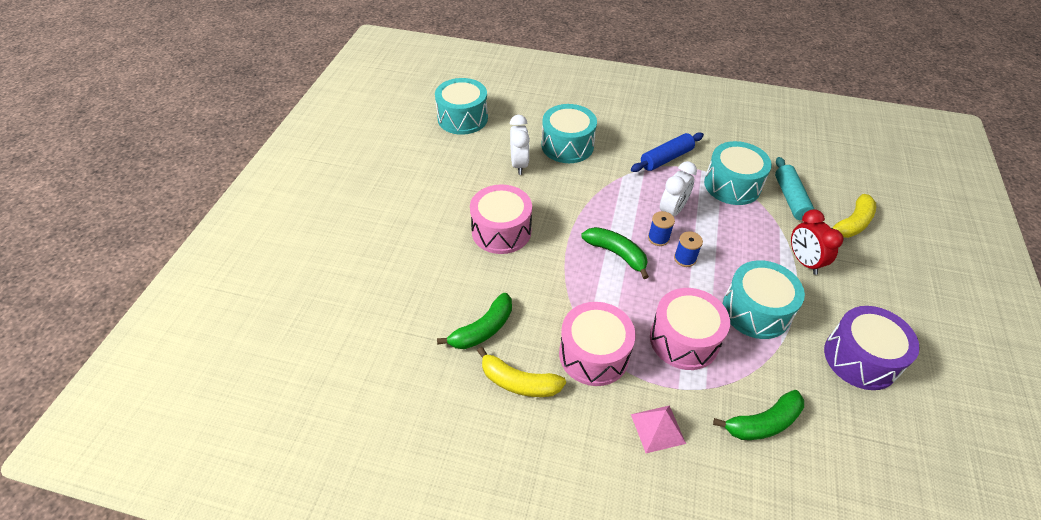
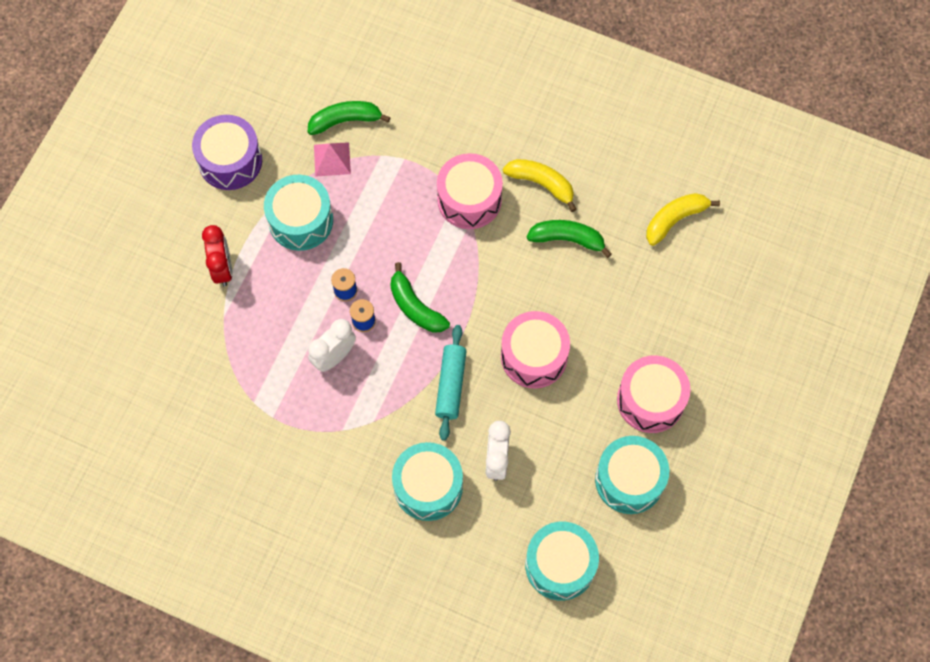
camera: 170 degrees left, 20 degrees up
(483, 329) = (567, 239): green banana -> green banana turned 45 degrees clockwise
(658, 428) = (433, 129): pink pyramid -> pink pyramid (332, 159)
(666, 158) = (309, 443): blue rolling pin -> none
(684, 340) = (382, 201): pink drum -> pink drum (650, 400)
(732, 185) = (247, 386): turquoise drum -> turquoise drum (629, 480)
(790, 198) = (188, 355): turquoise rolling pin -> turquoise rolling pin (451, 385)
(852, 224) = (141, 309): yellow banana -> yellow banana (675, 219)

